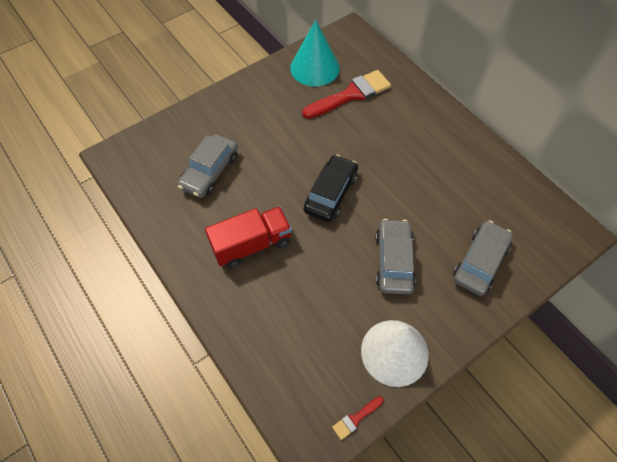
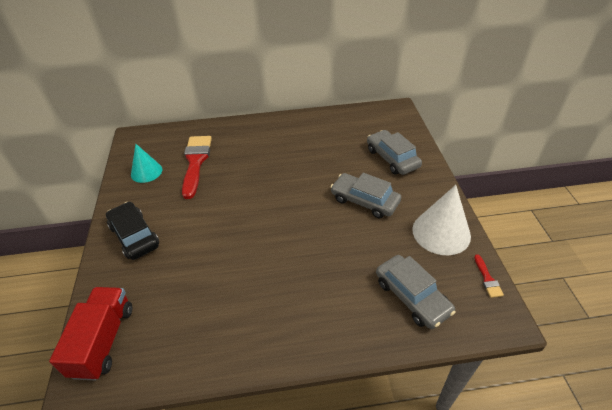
camera: 60 degrees left, 15 degrees down
(210, 171) = (185, 290): grey car -> grey car (412, 296)
(252, 244) = (290, 287): red truck -> red truck (103, 341)
(314, 68) = (146, 172): turquoise cone -> turquoise cone, size x0.64
(331, 193) = (279, 212): black car -> black car (134, 236)

